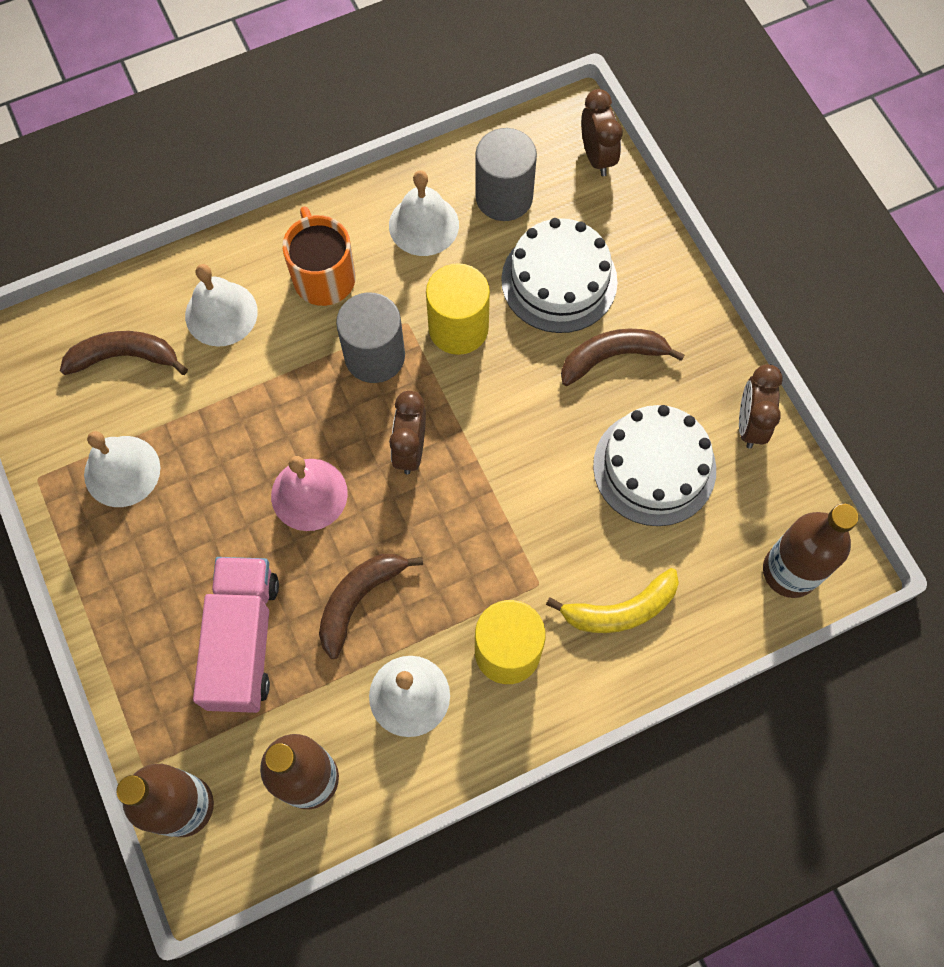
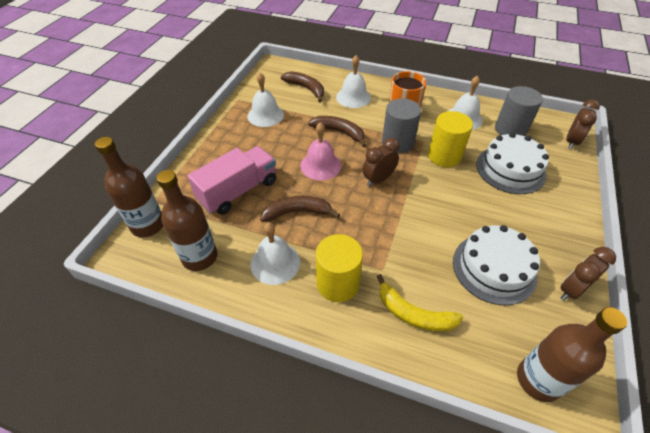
camera: 45 degrees right, 20 degrees down
(612, 357) = (512, 211): brown banana -> brown banana (339, 132)

